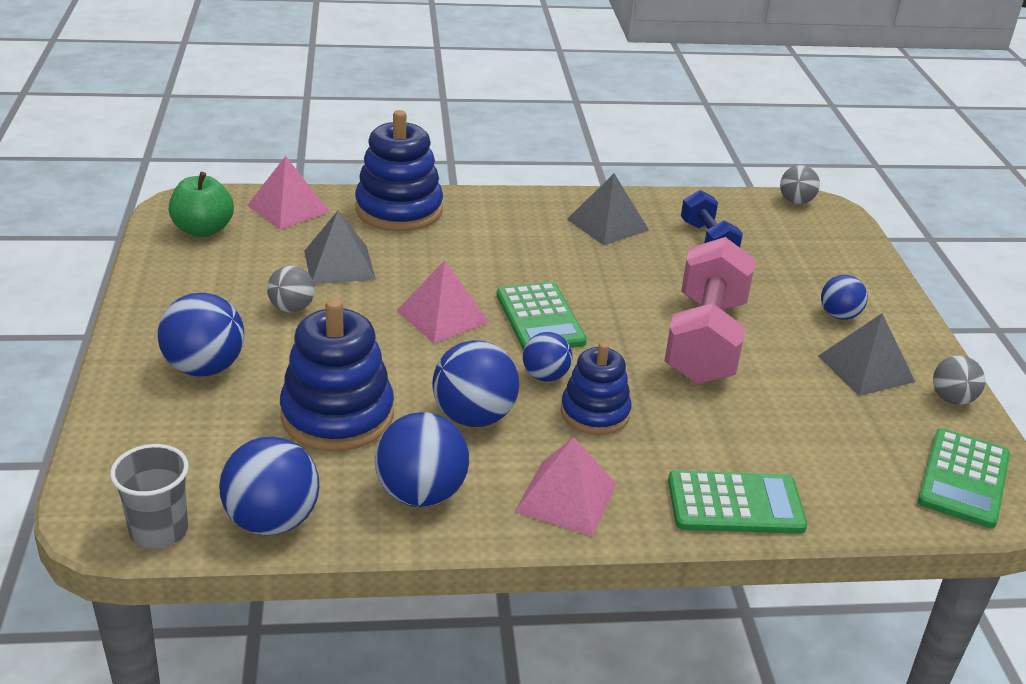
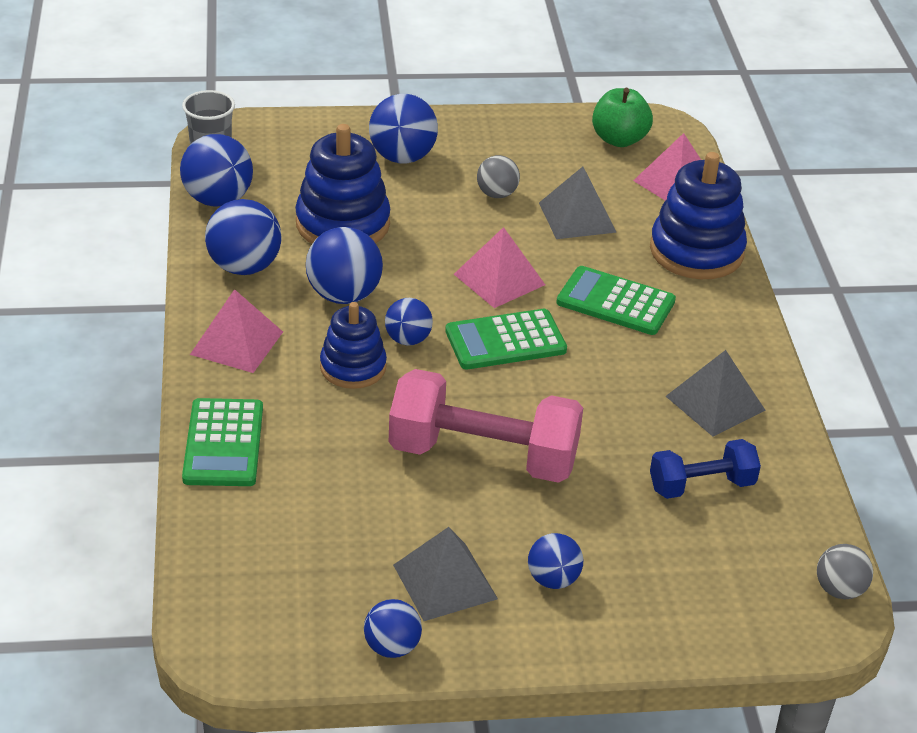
camera: 90 degrees right, 5 degrees up
(952, 399) = (392, 647): grey ball -> blue ball
(963, 479) = (253, 620): green calculator -> green calculator (615, 302)

